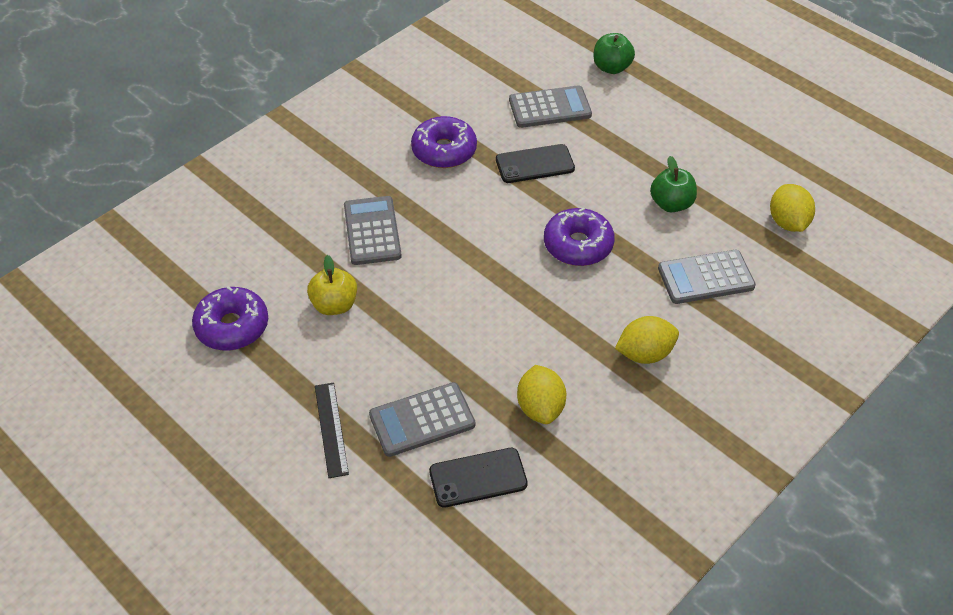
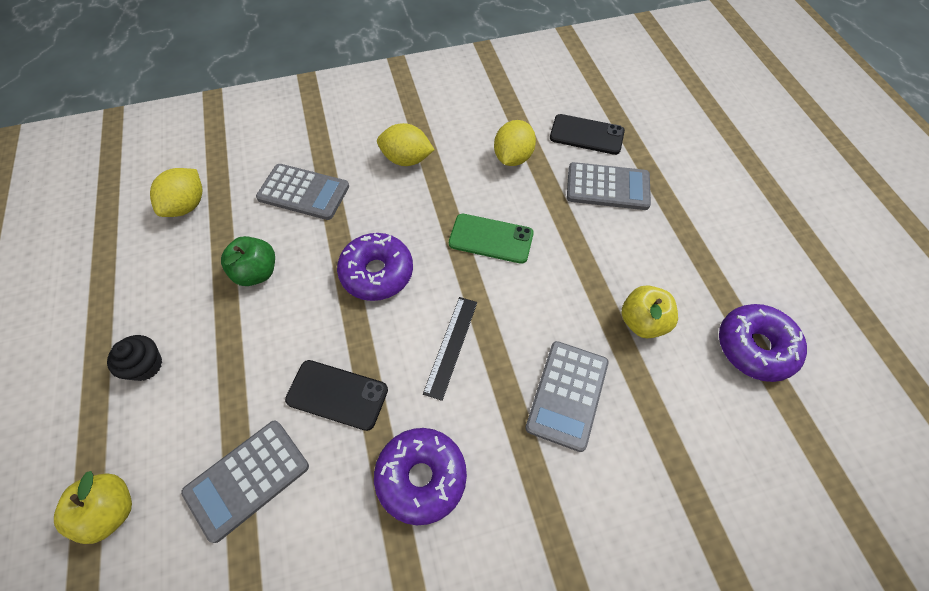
camera: 150 degrees left, 10 degrees up
(331, 429) = (684, 211): black ruler -> black ruler (451, 346)
(504, 314) = (491, 239): none -> green phone
(550, 108) = (247, 479): grey calculator -> grey calculator turned 60 degrees counterclockwise
(611, 67) = (111, 511): green apple -> yellow apple
(678, 125) = (146, 365): none -> black cupcake

